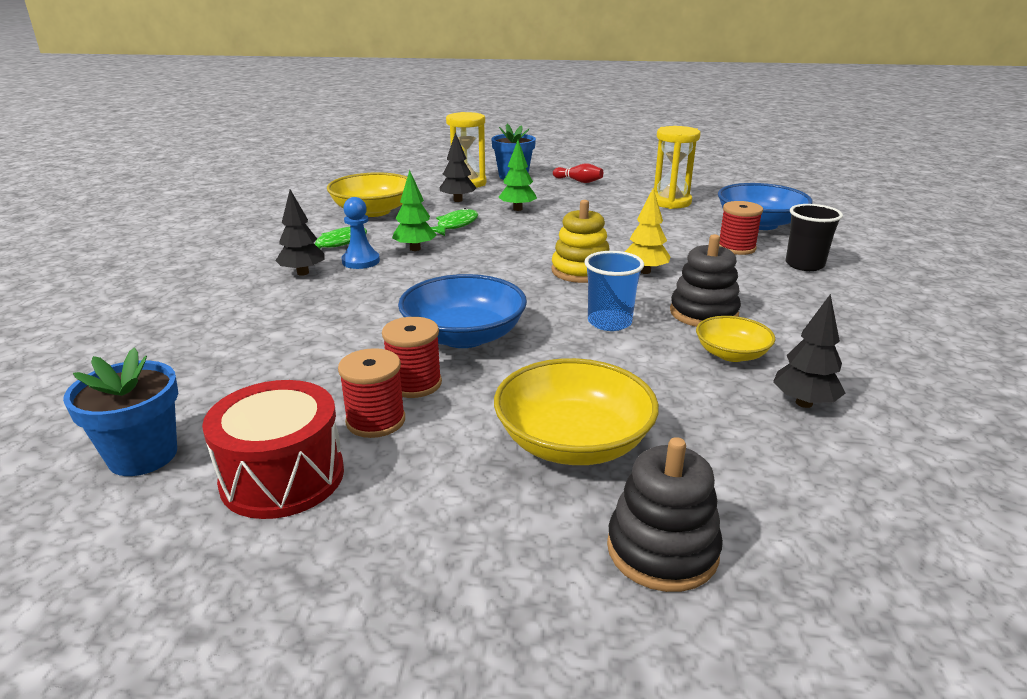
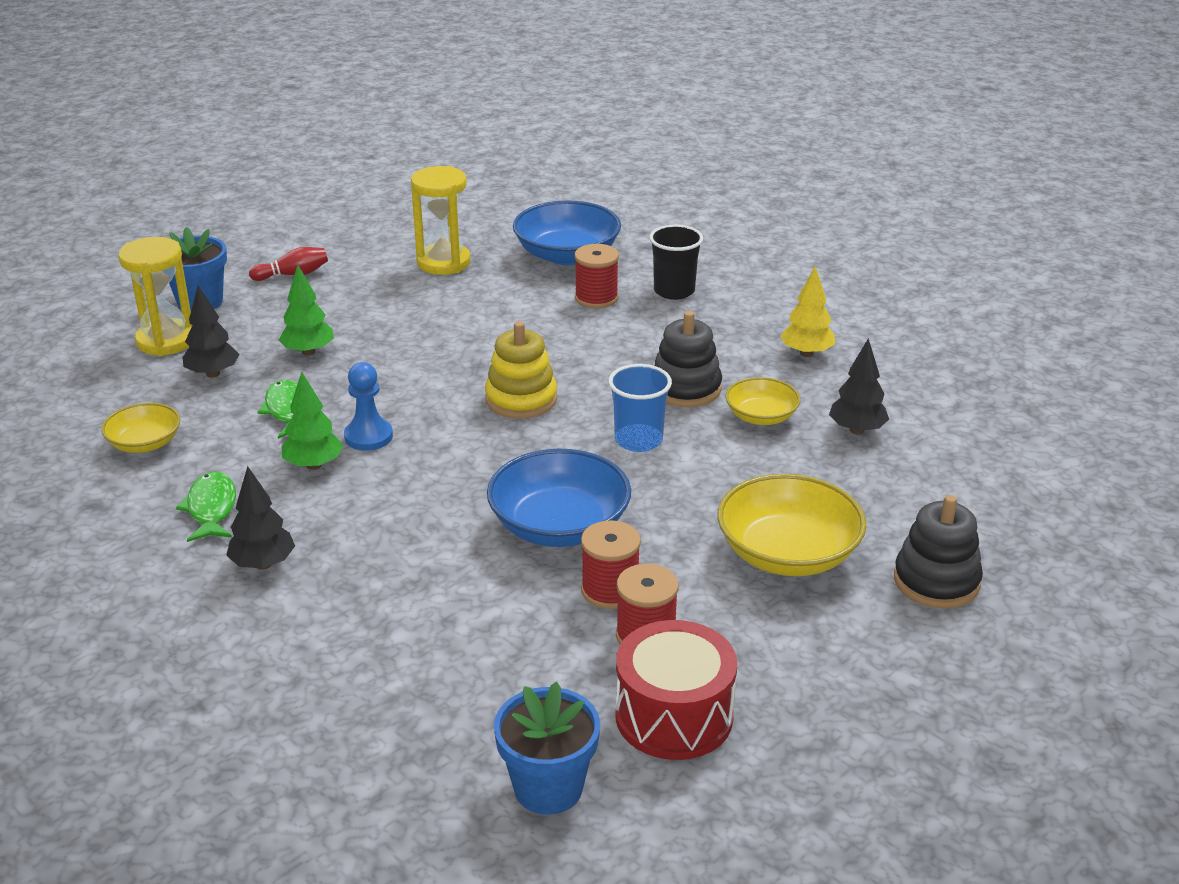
camera: 50 degrees left, 5 degrees up
(361, 261) = (291, 513): blue pawn -> blue pawn (368, 436)
(373, 211) = (145, 443): yellow bowl -> yellow bowl, size x0.58
(645, 271) = (572, 369): yellow tree -> yellow tree (806, 353)

